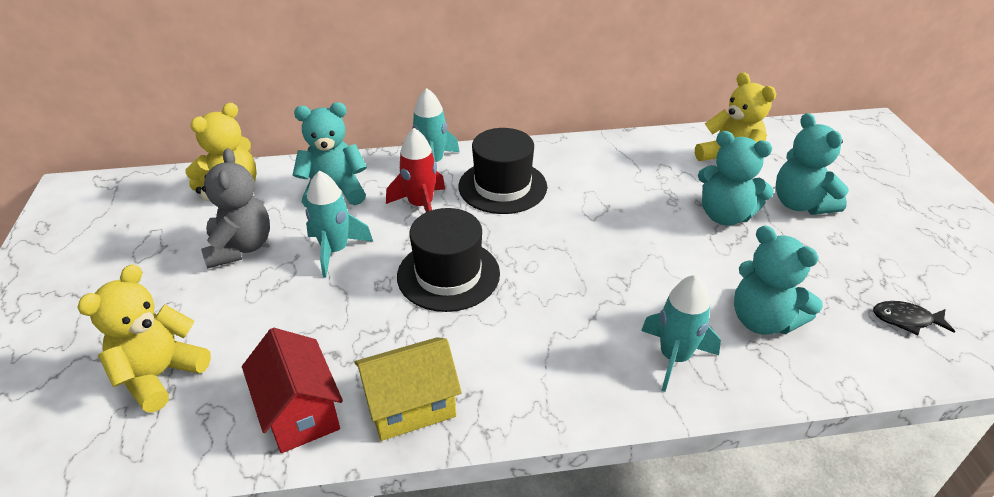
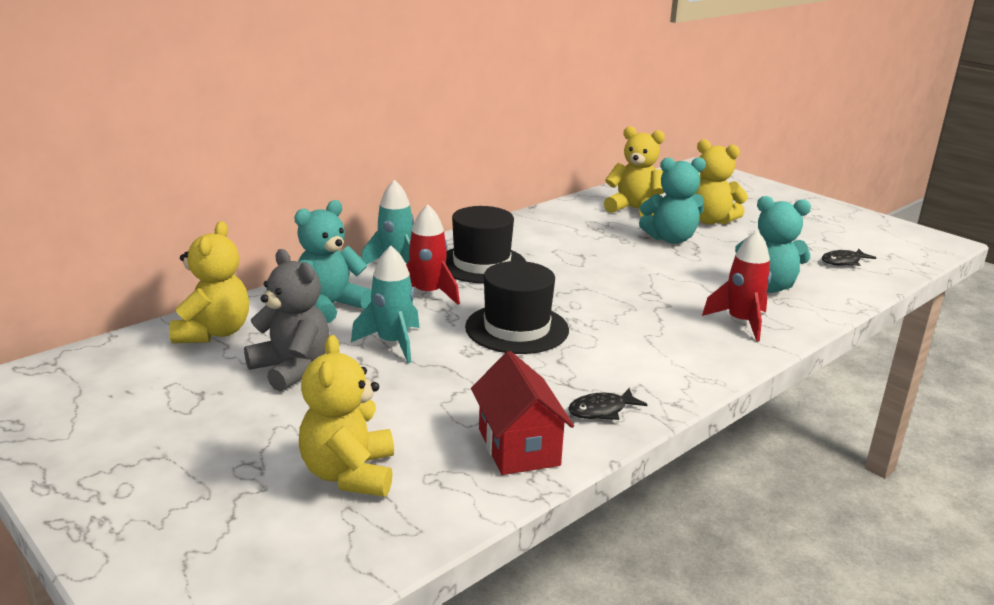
camera: 35 degrees left, 15 degrees down
(300, 412) = (518, 447): red house -> red house turned 45 degrees clockwise
(410, 406) = (601, 410): yellow house -> black fish
(674, 357) = (741, 322): turquoise rocket -> red rocket
(800, 204) = (710, 220): turquoise teddy bear -> yellow teddy bear

